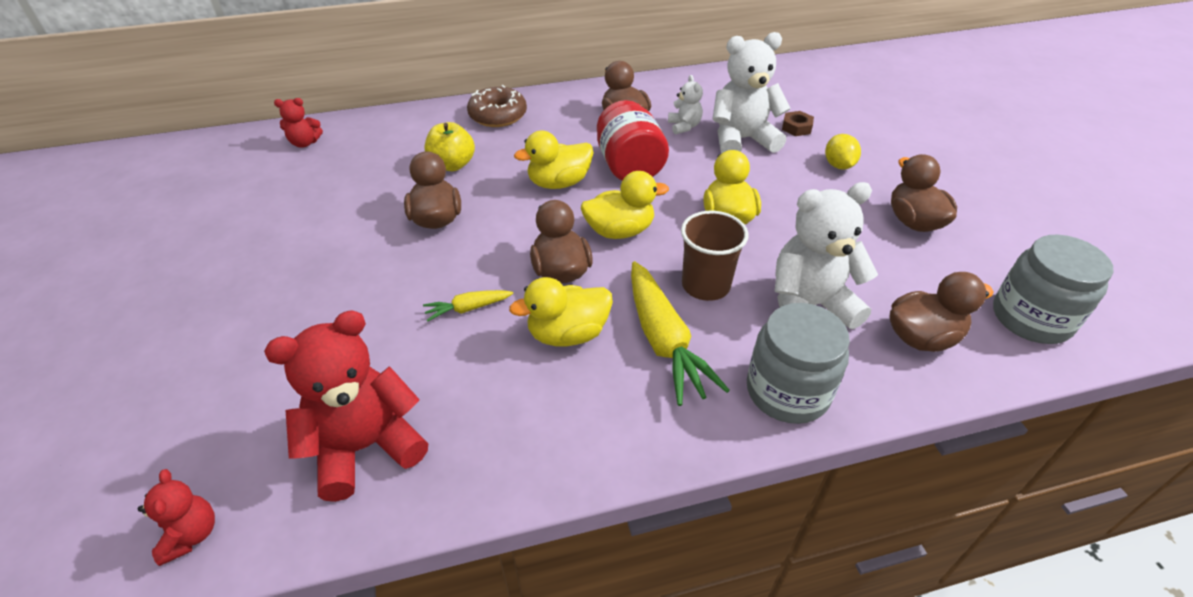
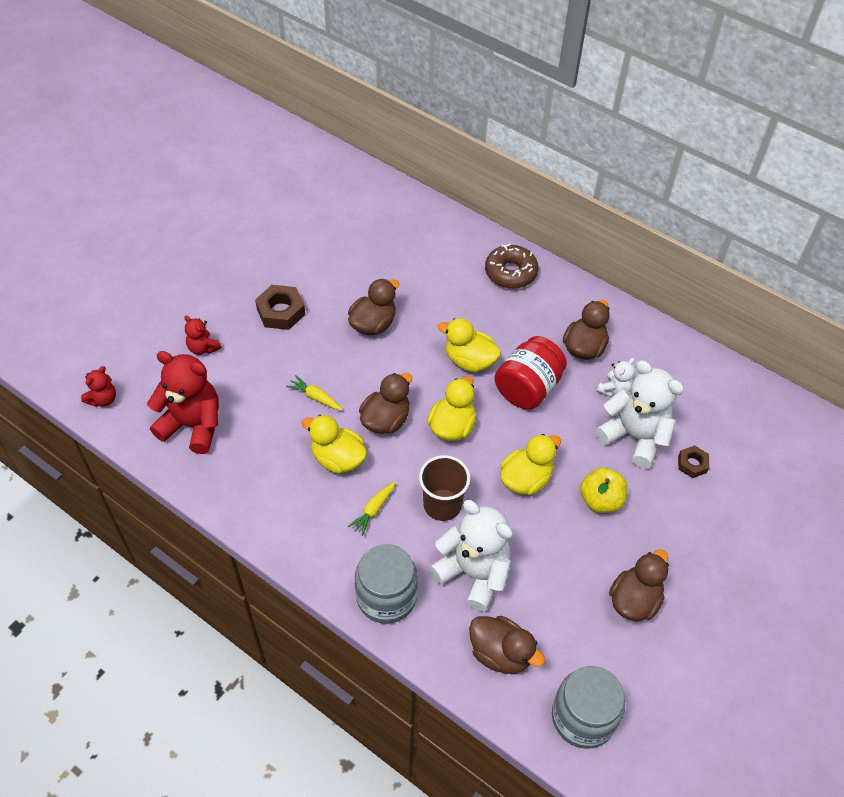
camera: 50 degrees right, 10 degrees up
(305, 143) = (378, 201): red teddy bear -> red teddy bear (203, 348)
(324, 275) = (281, 312): none -> brown nut
(452, 165) = (431, 291): yellow apple -> yellow apple (600, 500)
(620, 231) = (452, 426): yellow duck -> yellow duck turned 105 degrees counterclockwise
(664, 341) = (373, 510): yellow carrot -> yellow carrot, size x0.49
(838, 165) = (664, 518): yellow lemon -> none

